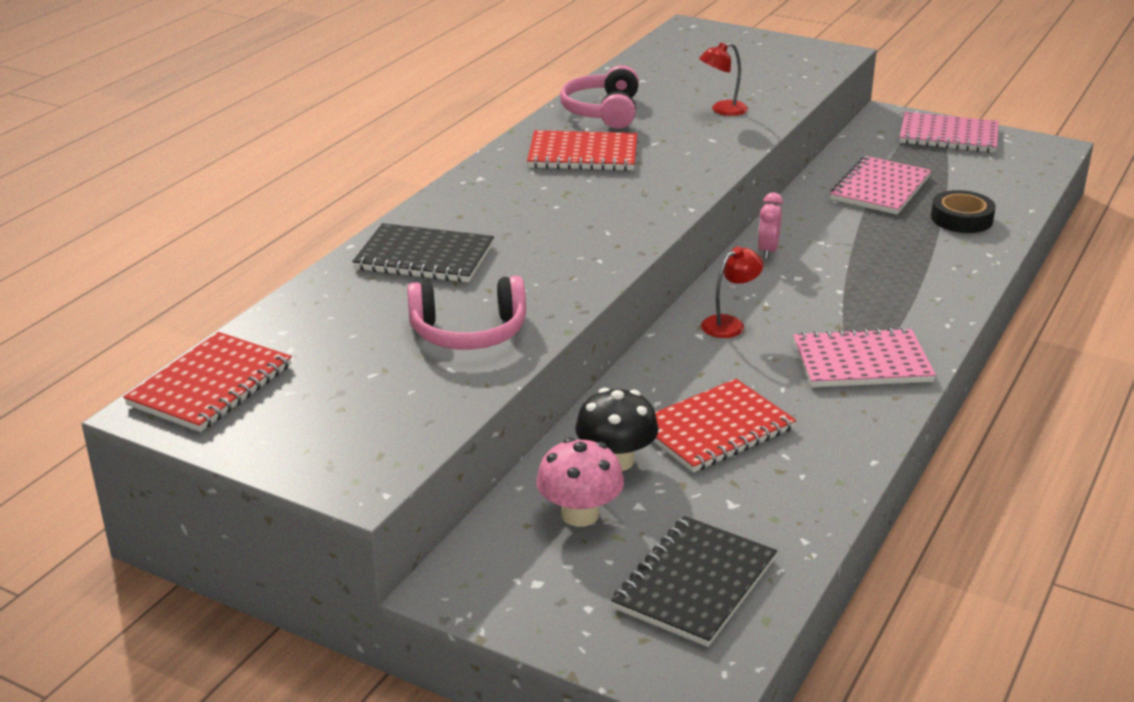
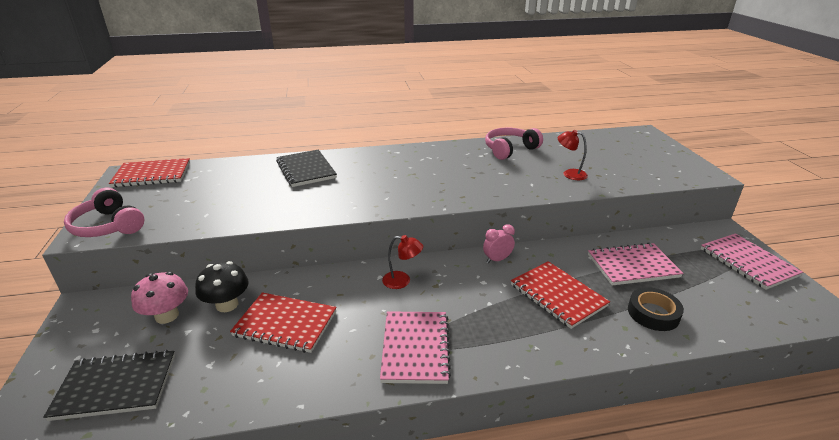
camera: 50 degrees right, 0 degrees up
(469, 332) = (245, 205): pink headphones -> pink headphones (108, 226)
(583, 154) = (457, 162): red notebook -> red notebook (557, 295)
(861, 362) = (415, 348): pink notebook -> pink notebook turned 45 degrees clockwise

